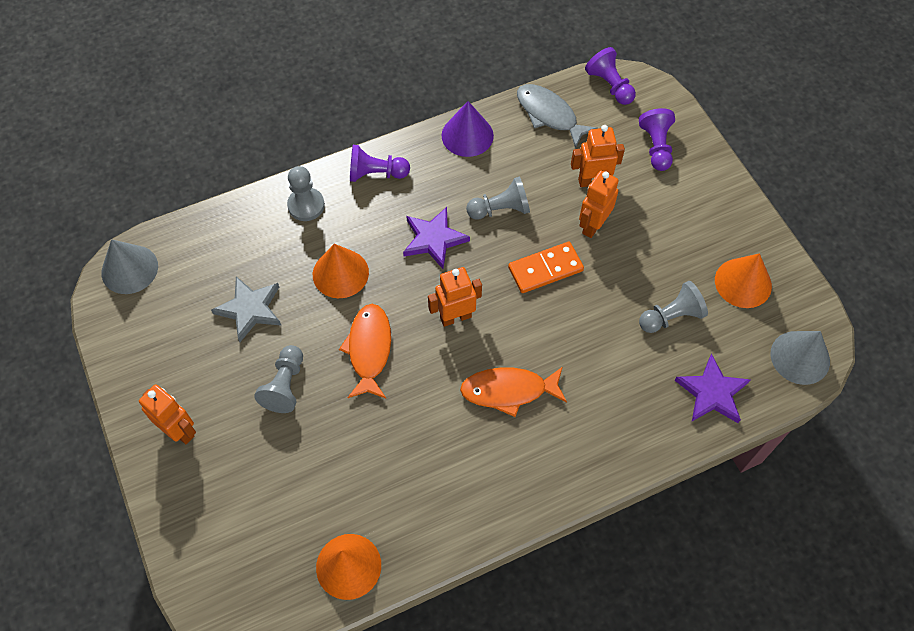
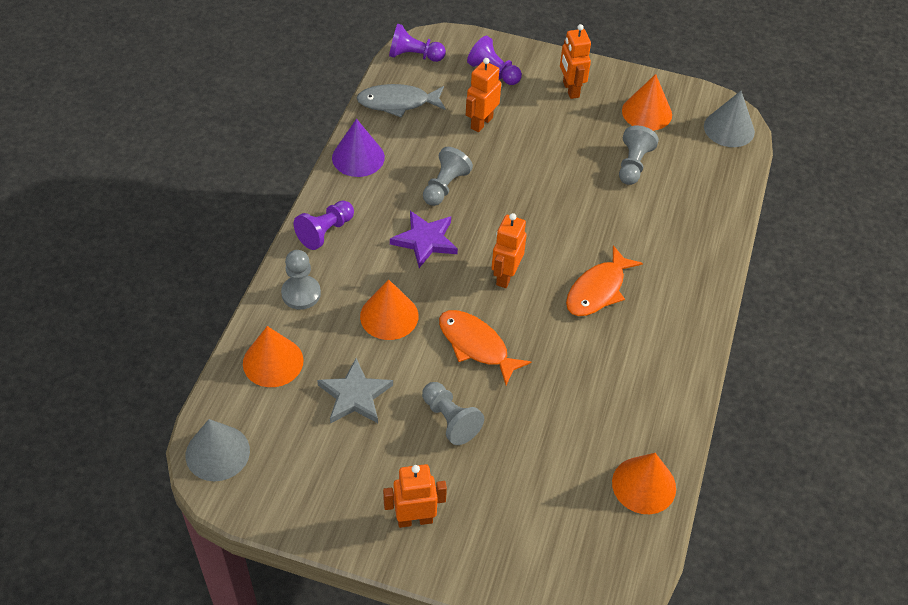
camera: 50 degrees left, 10 degrees down
(232, 238) = (273, 361): none -> orange cone
(545, 269) = (523, 199): orange domino -> none
(593, 225) = (517, 149): orange robot -> orange robot (570, 89)
(712, 393) = (710, 188): purple star -> none

